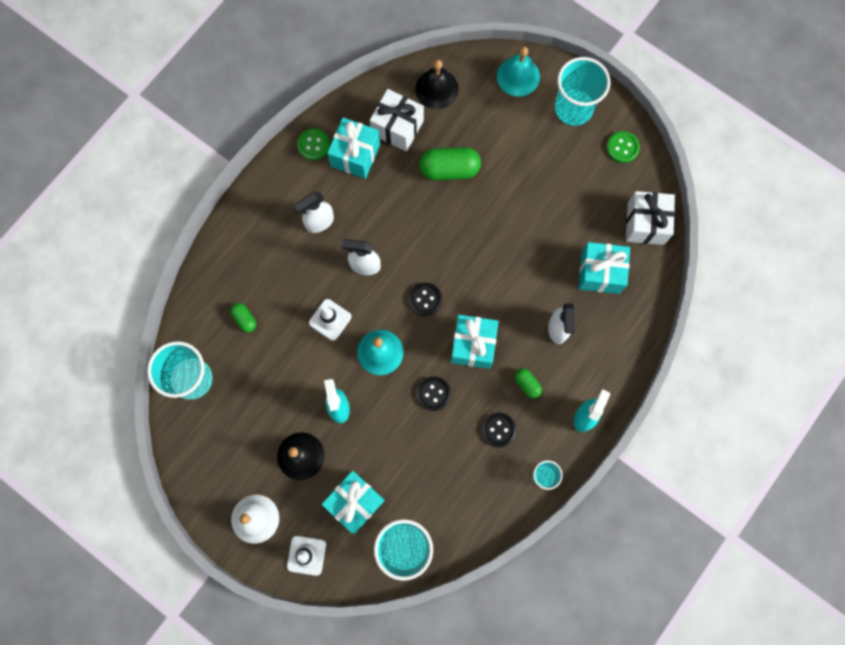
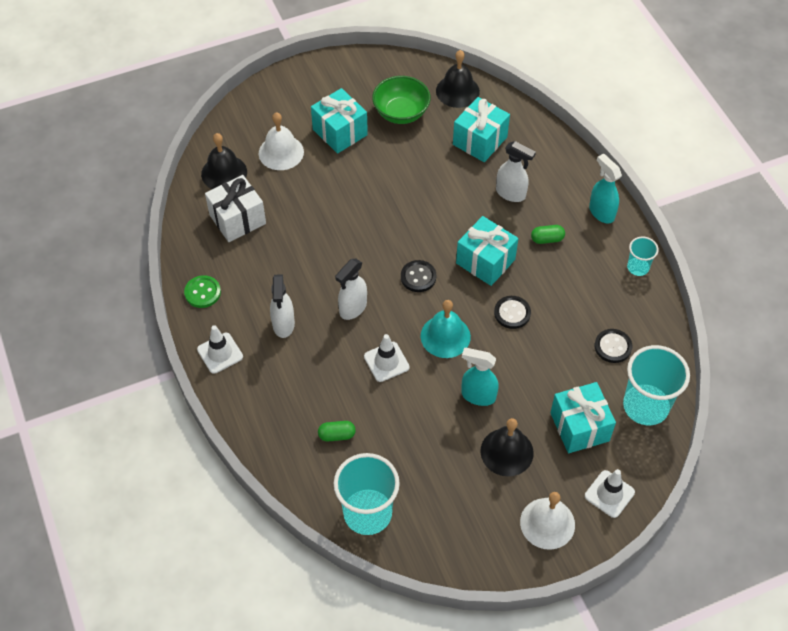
camera: 60 degrees left, 20 degrees down
(267, 191) = (220, 353): none -> white traffic cone
(355, 155) = (239, 264): turquoise gift -> turquoise gift (340, 132)
(449, 169) = (308, 200): green capsule -> none
(485, 119) = (281, 152): none -> white bell
(498, 430) = (576, 280): black button -> black button (613, 346)
(518, 76) = (259, 111): turquoise bell -> none
(573, 108) = (319, 88): turquoise cup -> none
(589, 190) = (401, 113): none -> green bowl
(622, 147) = (379, 73): green button -> none
(645, 224) = (457, 91): white gift -> black bell

